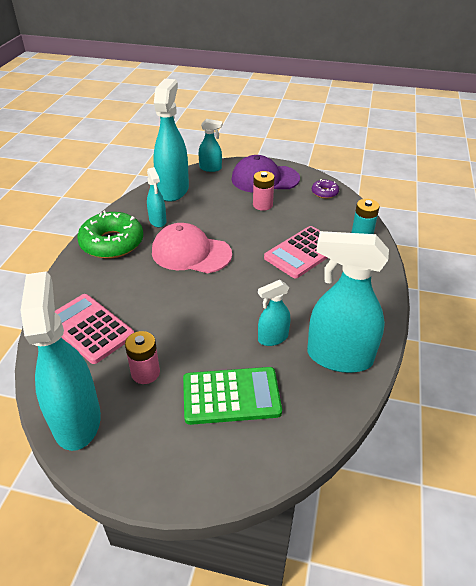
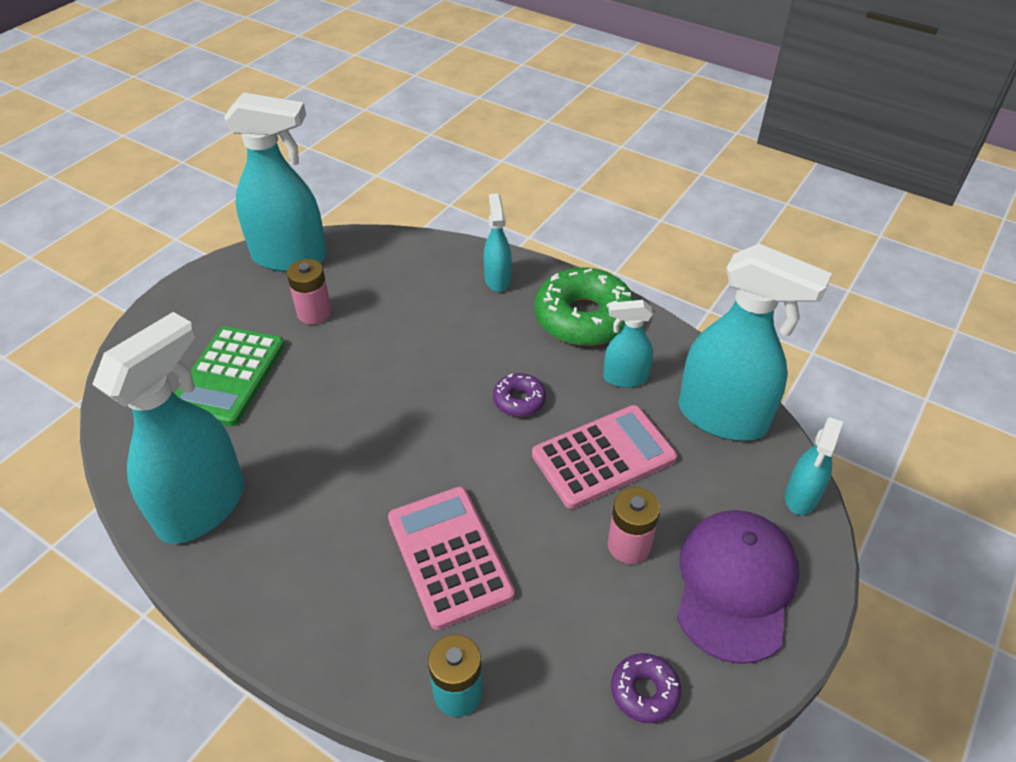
camera: 110 degrees right, 5 degrees up
(89, 328) = (415, 278): pink calculator -> pink calculator (603, 457)
(191, 253) = (519, 400): pink cap -> purple donut
(272, 338) = (286, 444): turquoise spray bottle -> turquoise spray bottle (497, 279)

